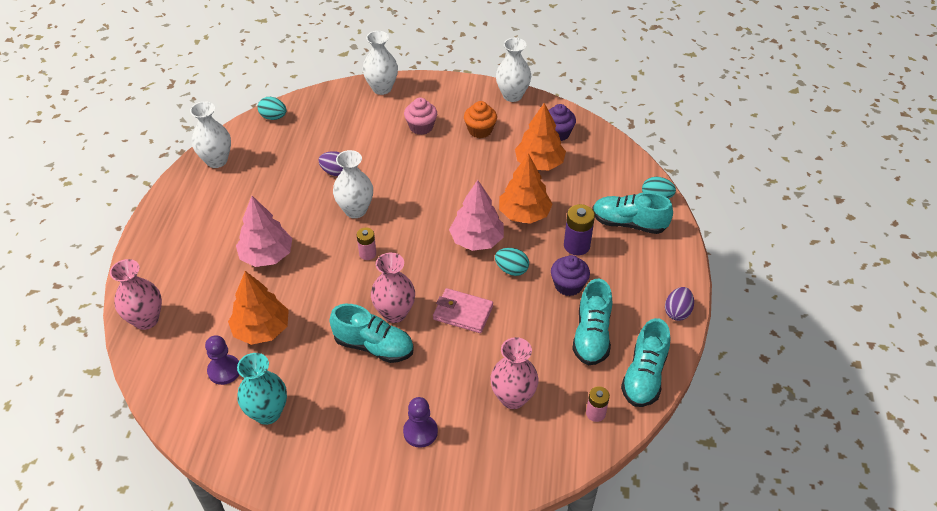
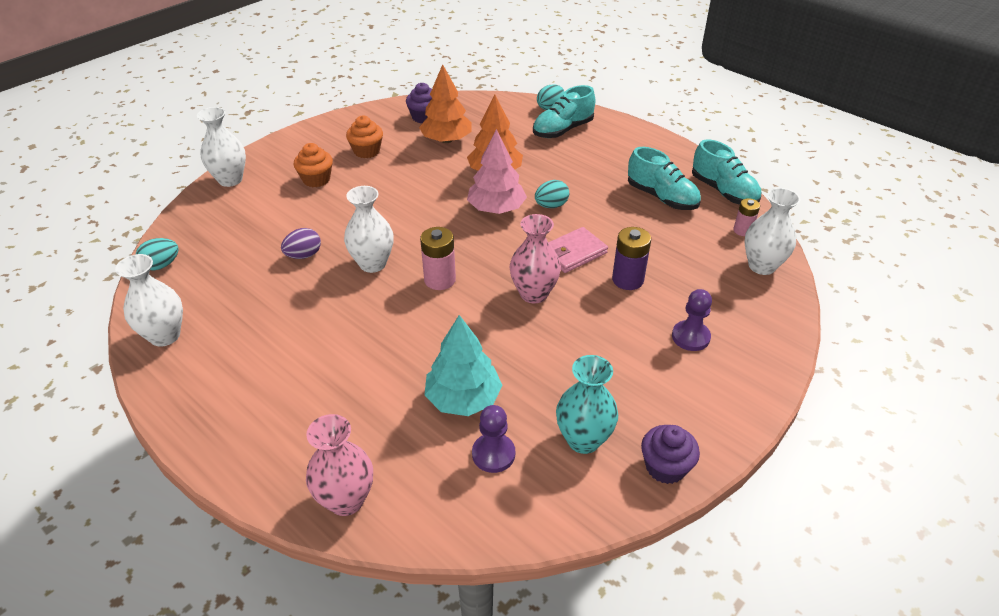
camera: 55 degrees left, 5 degrees down
(262, 329) = (463, 399): orange tree -> turquoise tree
(267, 256) = (361, 352): pink tree -> none
(367, 254) = (440, 280): pink battery -> pink battery, size x1.56
(374, 346) = (562, 324): turquoise shoe -> none
(421, 127) = (316, 179): pink cupcake -> orange cupcake
(512, 95) = (348, 118): white vase -> white vase (762, 266)
(513, 398) = (693, 266): pink vase -> none
(568, 285) = (598, 185): purple cupcake -> purple cupcake (665, 467)
(576, 246) = (559, 163): purple battery -> purple battery (627, 280)
(677, 312) = (673, 150): purple egg -> none

